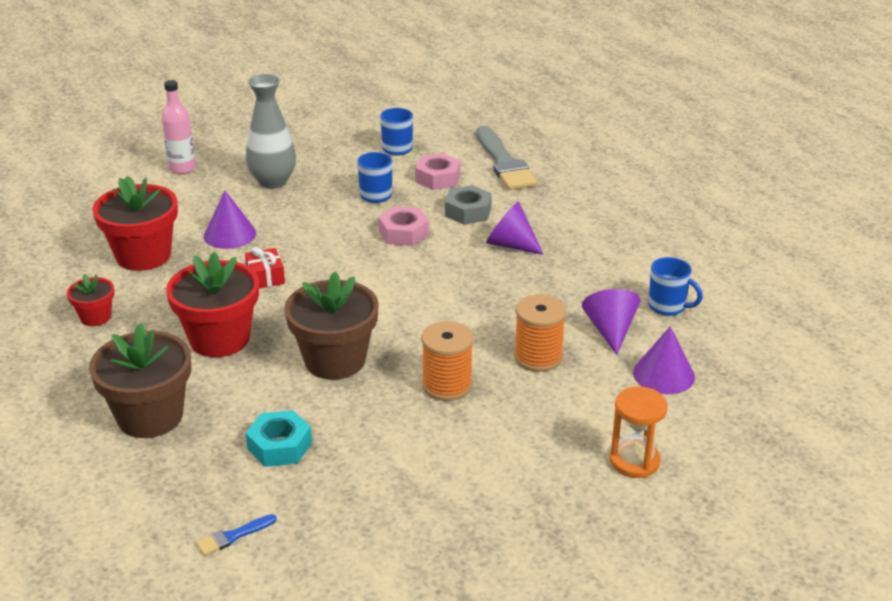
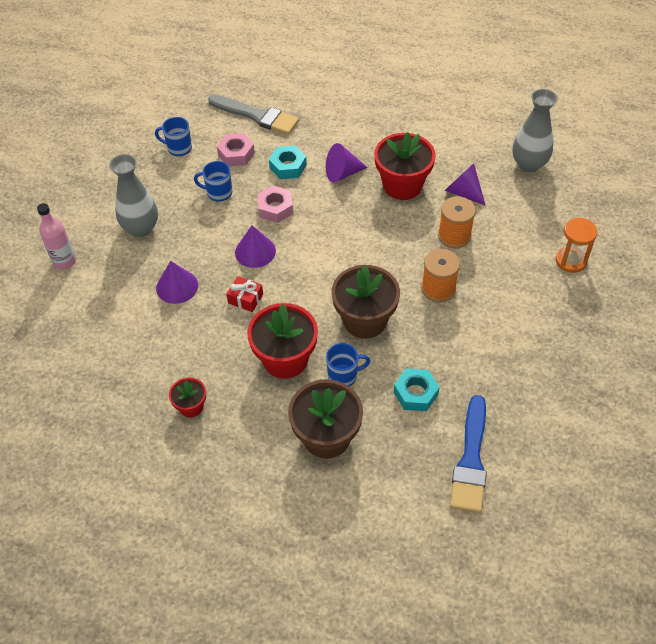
camera: 45 degrees left, 20 degrees up
(143, 255) = (148, 343): red flower pot -> red flower pot (402, 185)
(233, 536) = (471, 460): blue brush -> blue brush, size x2.31
(468, 212) = (288, 166): grey nut -> turquoise nut
(663, 374) = (519, 200): purple cone -> purple cone (255, 251)
(668, 307) = (468, 156): blue mug -> blue mug (343, 376)
(730, 353) = (528, 164): none -> grey vase

